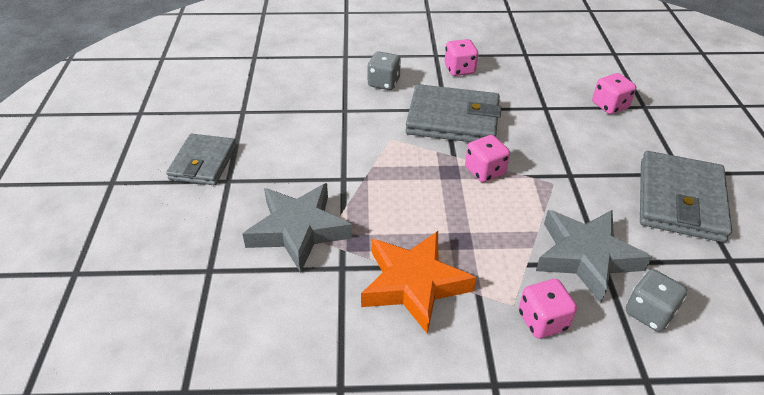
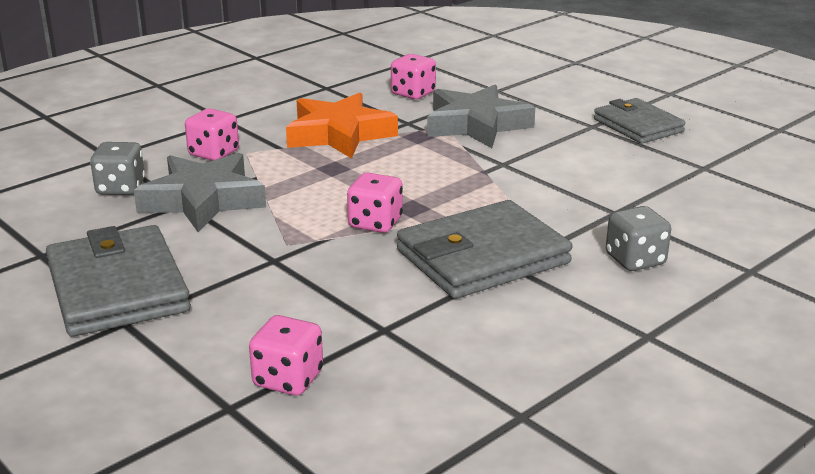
camera: 140 degrees right, 15 degrees down
(459, 69) = (577, 328): pink dice -> pink dice (413, 93)

